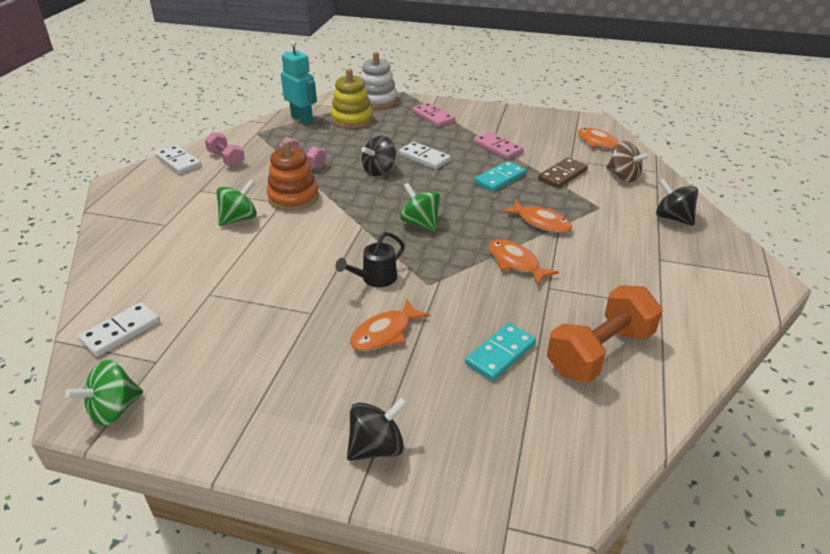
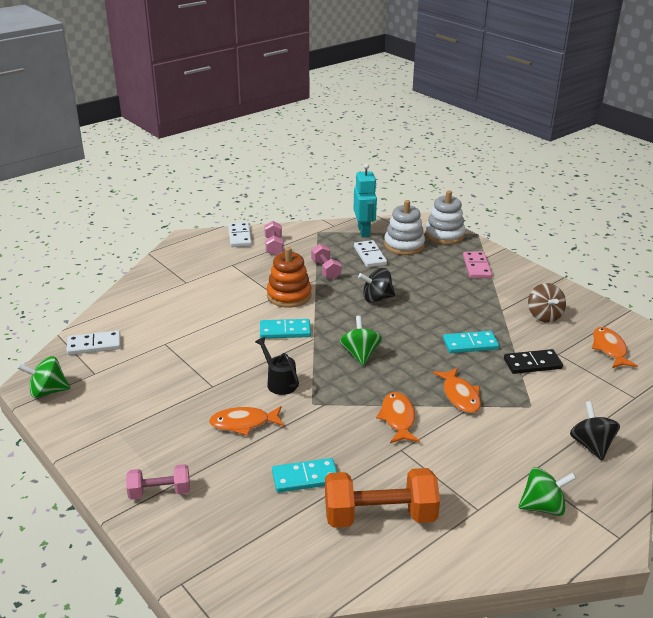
camera: 35 degrees right, 5 degrees down
(239, 219) = (236, 297): green spinning top -> green spinning top (543, 507)
(326, 230) = (285, 331): none -> turquoise domino
(352, 119) = (404, 245): yellow stacking toy -> white stacking toy
(375, 279) = (279, 382): black watering can -> black watering can turned 60 degrees clockwise
(377, 447) = (160, 492): black spinning top -> pink dumbbell
(424, 158) = (426, 301): white domino -> white domino (370, 256)
(497, 148) = (502, 316): pink domino -> none
(562, 175) = (532, 364): brown domino -> black domino
(623, 176) = (592, 388): brown spinning top -> brown spinning top (544, 316)

